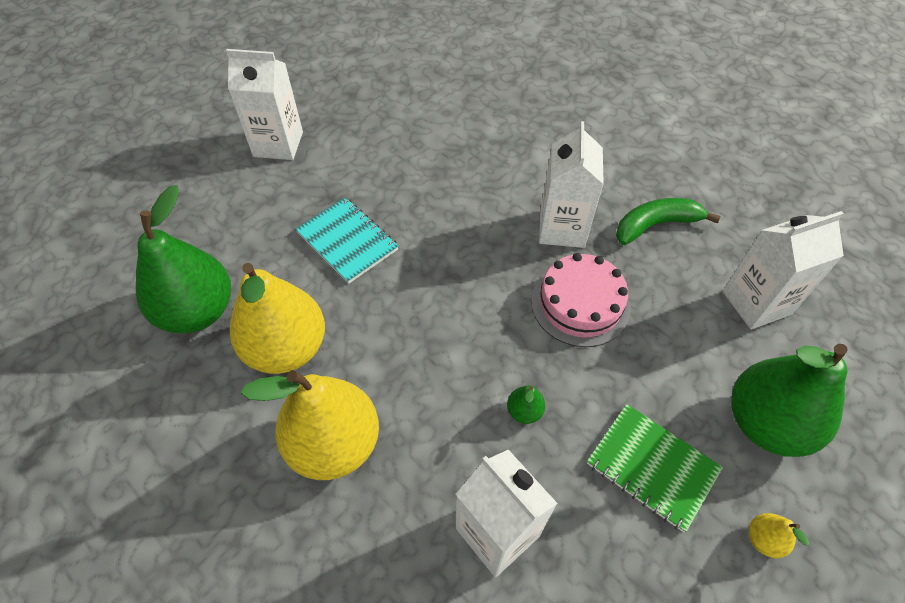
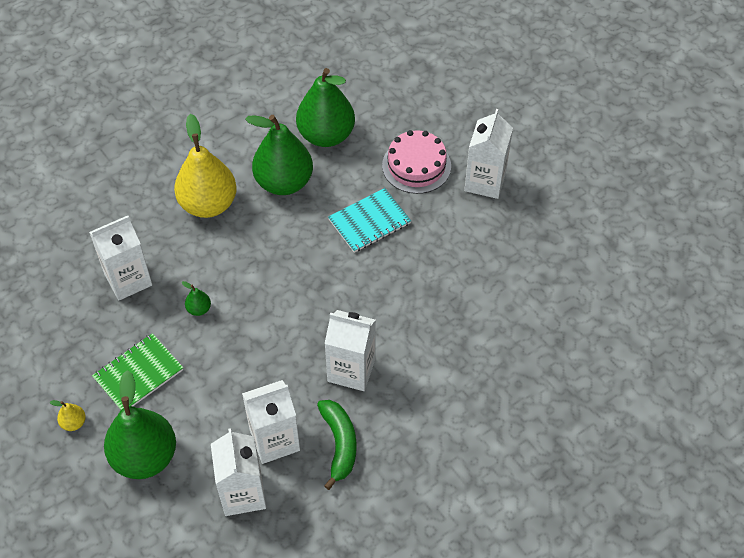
camera: 100 degrees right, 0 degrees up
(286, 348) = (284, 182): yellow pear -> green pear
(580, 304) = (274, 364): pink cake -> pink cake (416, 166)
(678, 285) = (274, 440): none -> white carton

